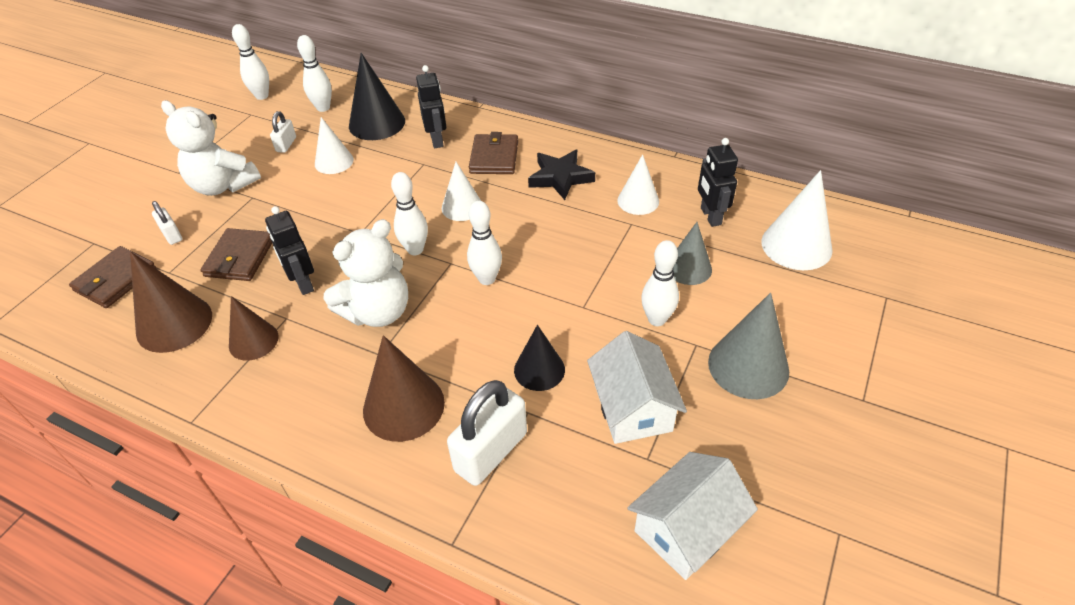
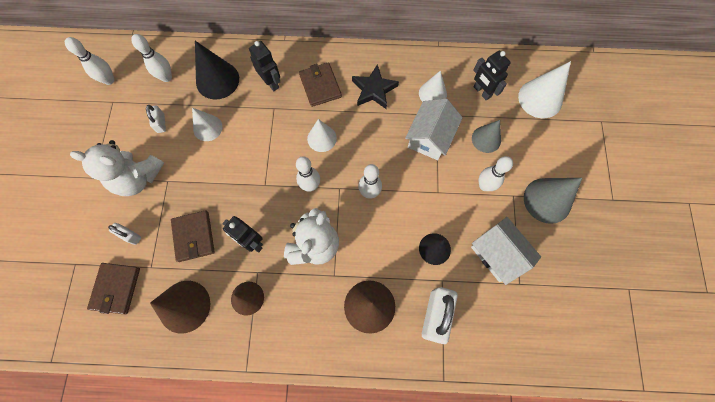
camera: 25 degrees left, 25 degrees up
(686, 528) = (557, 318): white house -> white house (430, 137)

